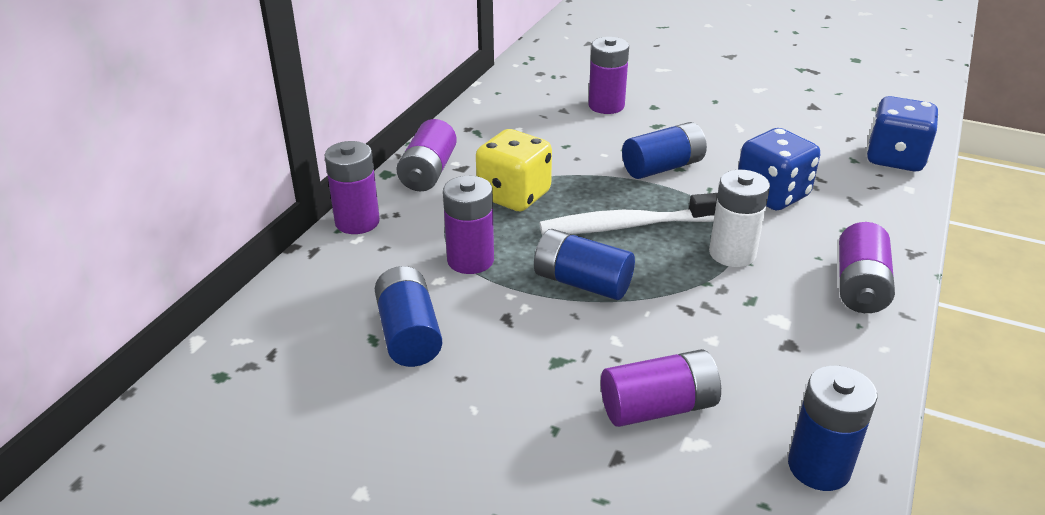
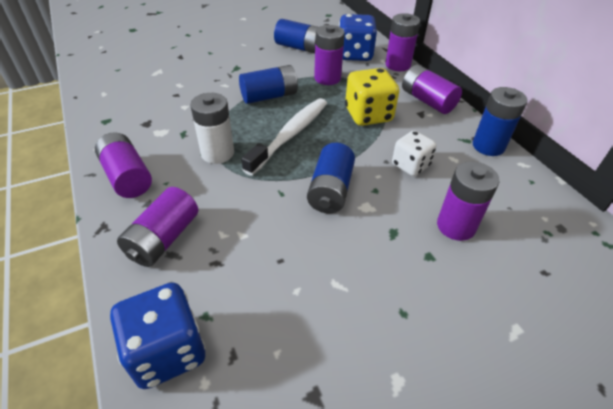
camera: 130 degrees right, 10 degrees up
(563, 144) = (410, 165): none -> white dice
(658, 407) = (181, 74): purple battery -> purple battery (163, 239)
(772, 195) = (236, 216): blue dice -> blue dice (355, 54)
(819, 467) = (103, 87): blue battery -> blue battery (488, 146)

